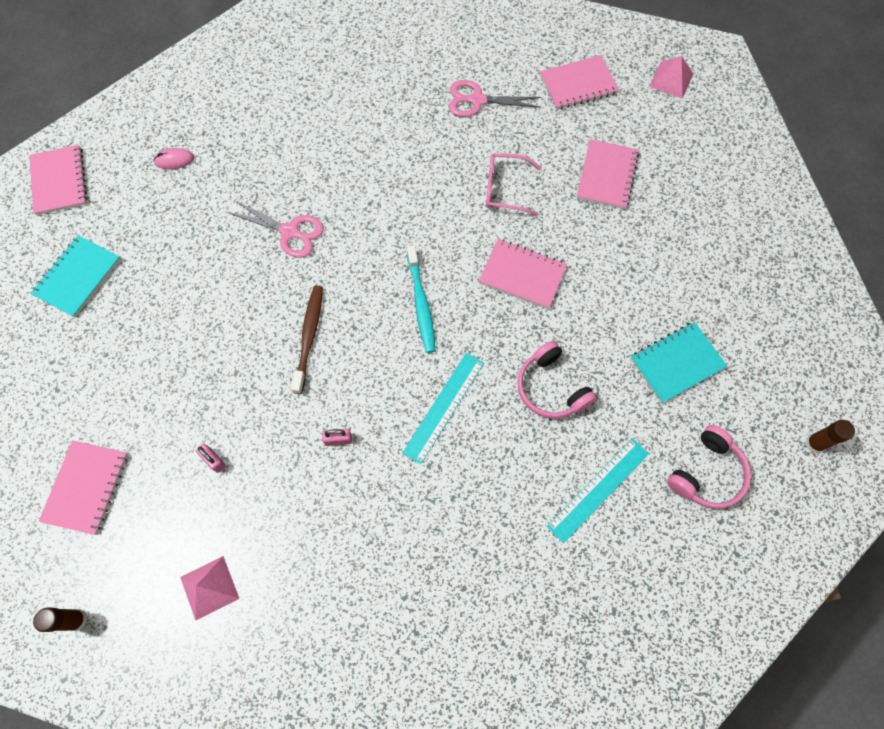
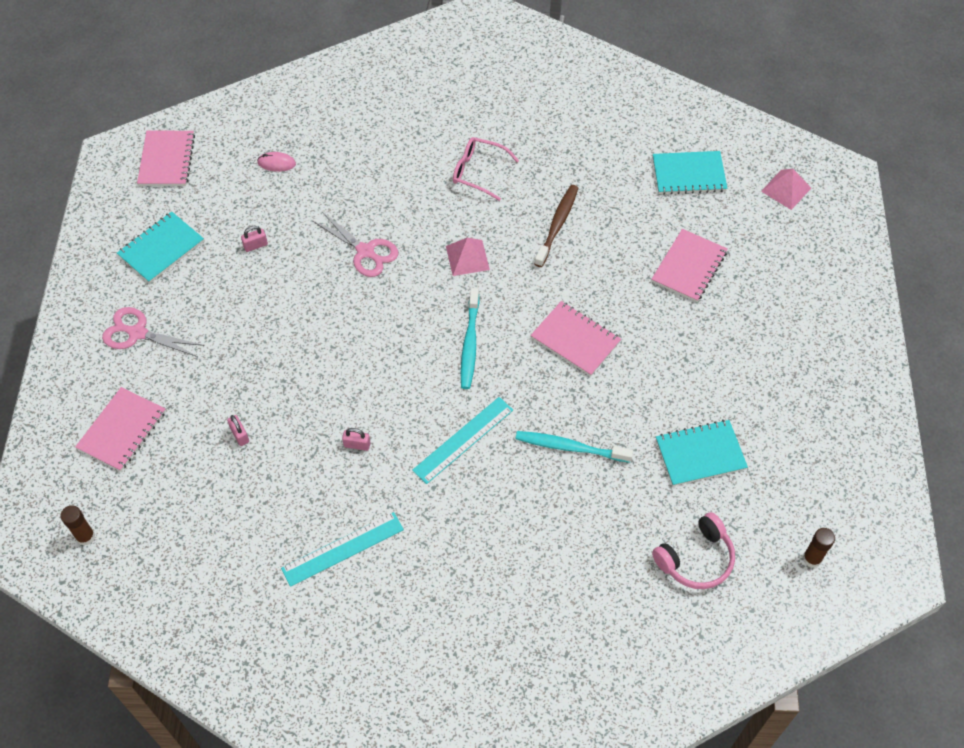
camera: 15 degrees right, 10 degrees down
(176, 251) = (255, 245): none -> pink padlock
(209, 587) = (206, 540): pink pyramid -> pink pyramid (467, 257)
(309, 337) = (356, 349): brown toothbrush -> brown toothbrush (557, 225)
(477, 100) = (582, 168): pink scissors -> pink scissors (137, 333)
(505, 189) = (583, 257): pink glasses -> pink glasses (478, 172)
(551, 388) = (570, 447): pink headphones -> turquoise toothbrush
(578, 84) = (689, 174): pink notebook -> turquoise notebook
(598, 489) = (586, 546): turquoise ruler -> turquoise ruler (342, 549)

